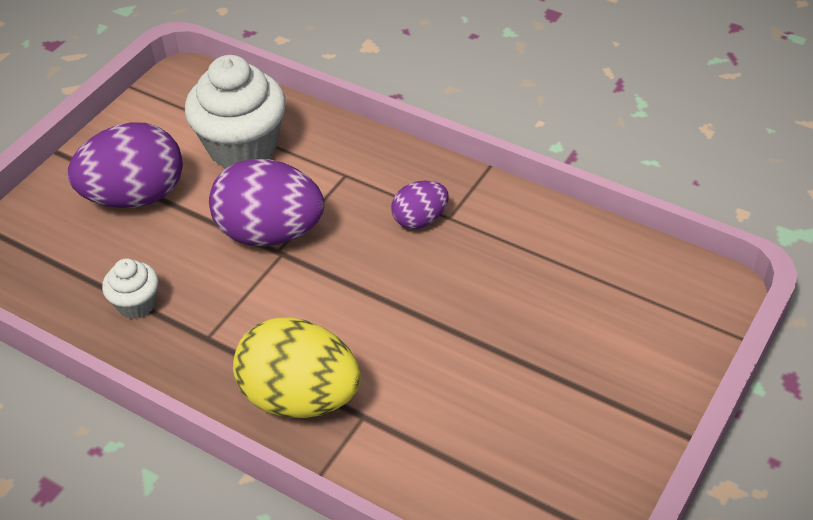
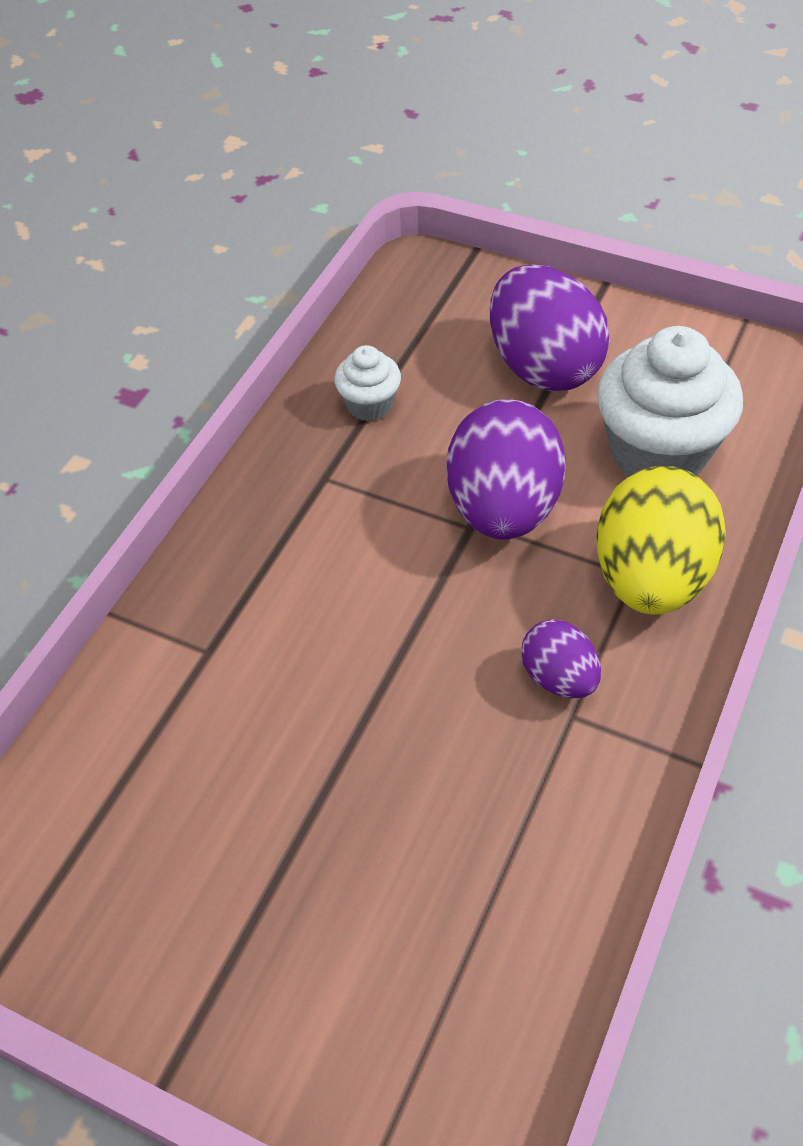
camera: 85 degrees right, 5 degrees up
(300, 397) = (235, 582): yellow egg -> yellow egg (651, 578)

